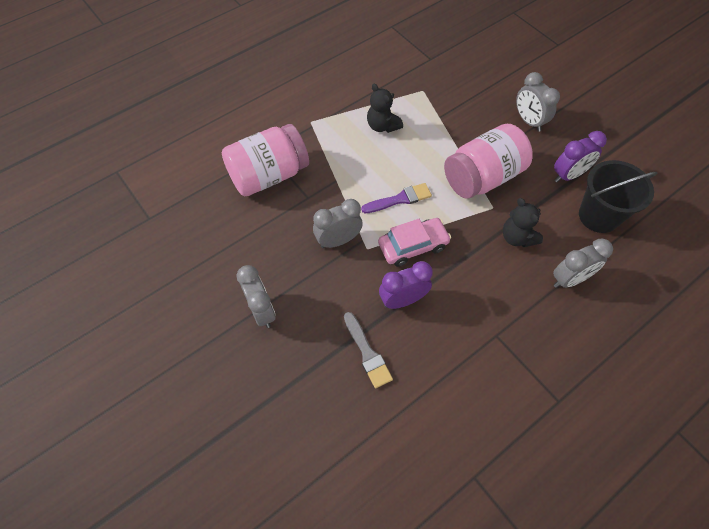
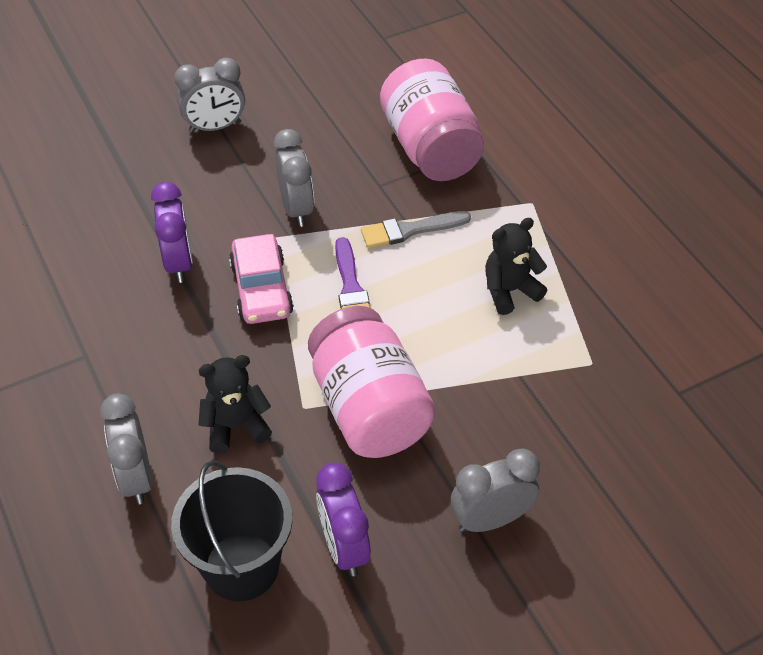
camera: 100 degrees right, 10 degrees down
(367, 353) = (119, 216): grey brush -> grey brush (410, 230)

